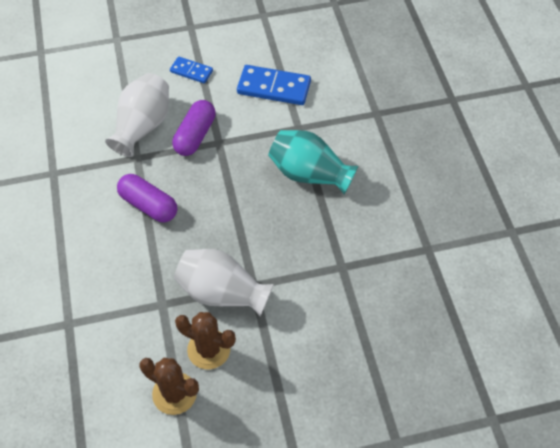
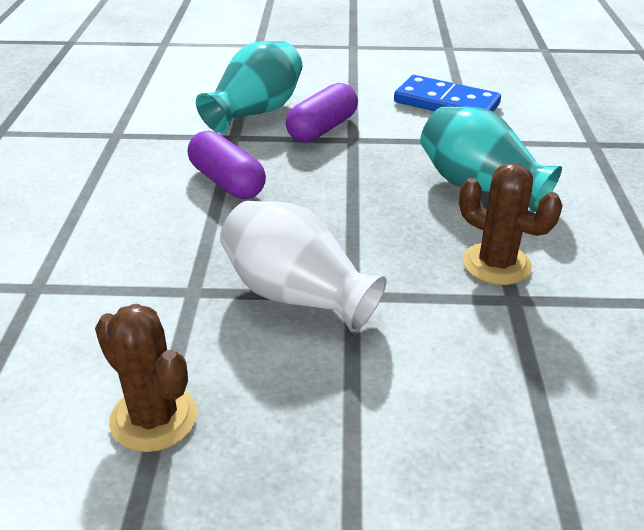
camera: 15 degrees right, 20 degrees down
(143, 126) = (255, 112): white vase -> turquoise vase
(191, 71) = (339, 78): blue domino -> none
(209, 349) = (243, 365): brown cactus -> brown cactus (496, 264)

